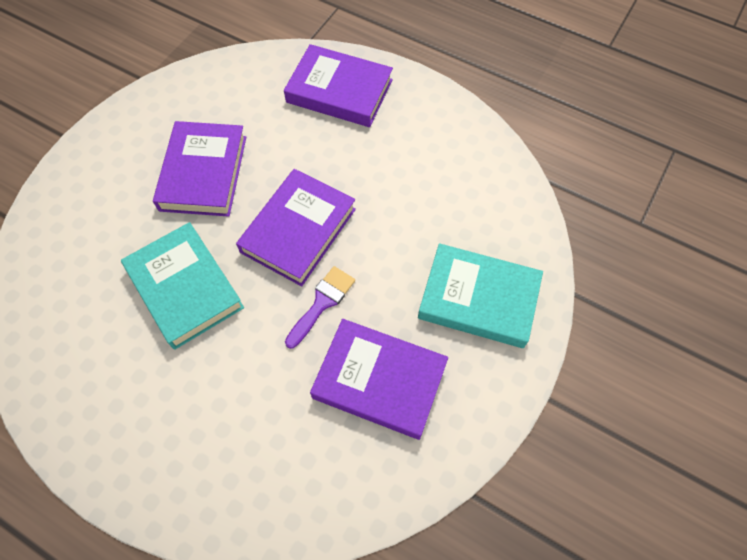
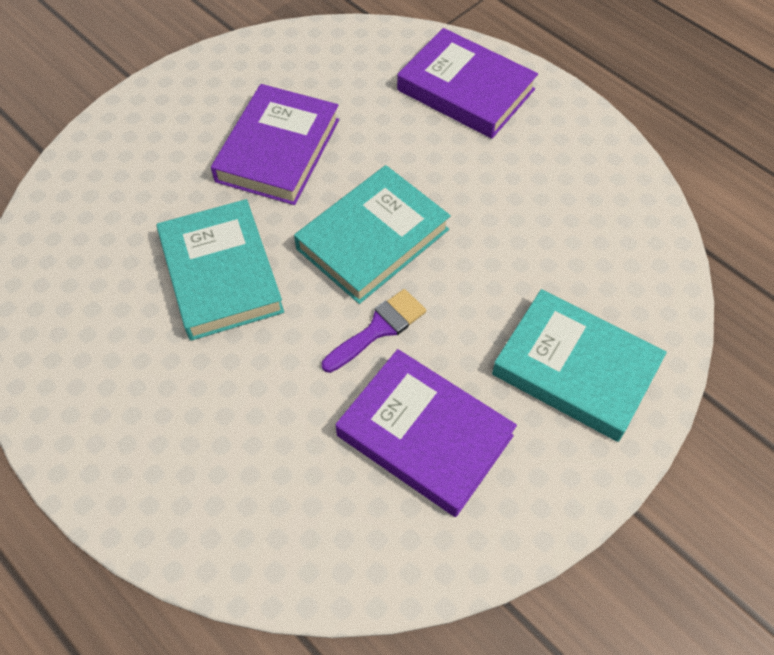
camera: 15 degrees right, 5 degrees down
(298, 230) = (372, 239): purple book -> turquoise book

